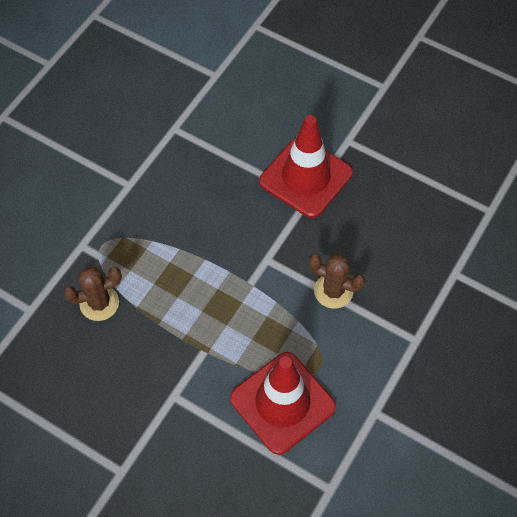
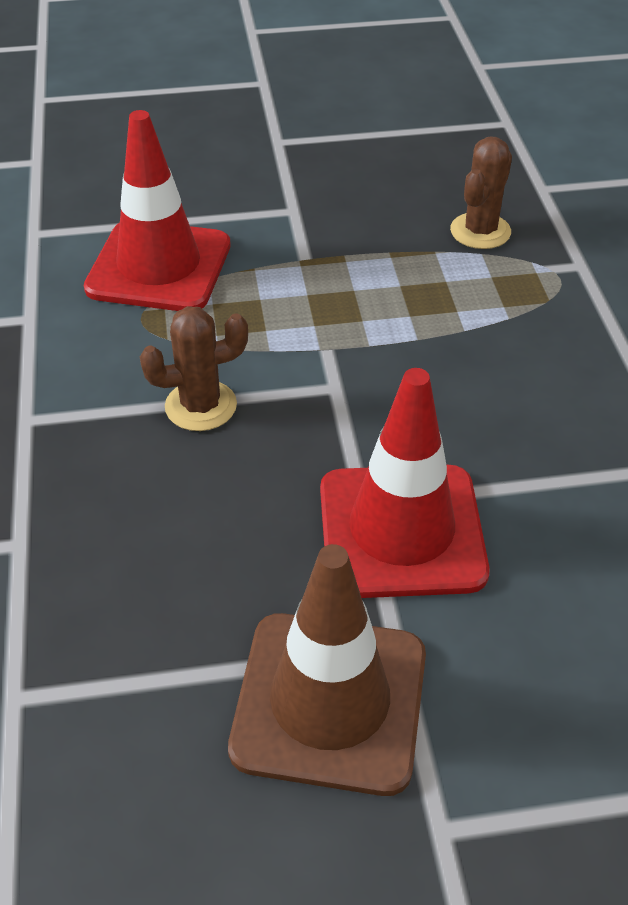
camera: 140 degrees right, 15 degrees down
(385, 139) = (330, 701): none -> brown traffic cone

